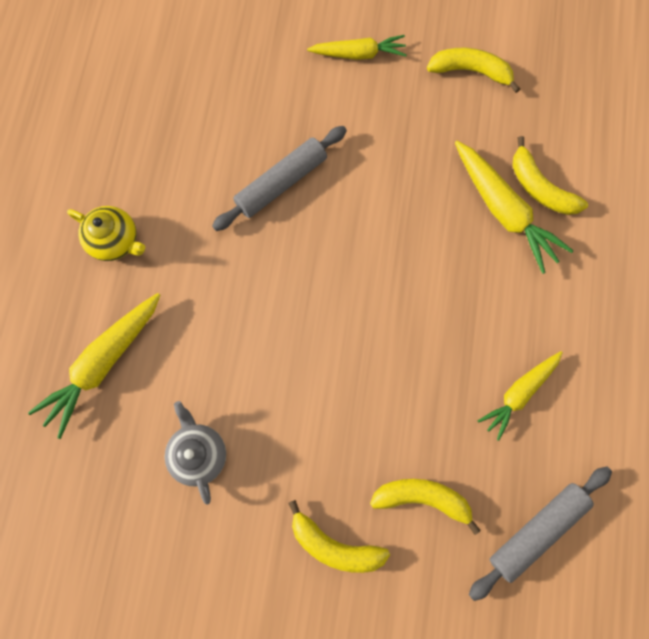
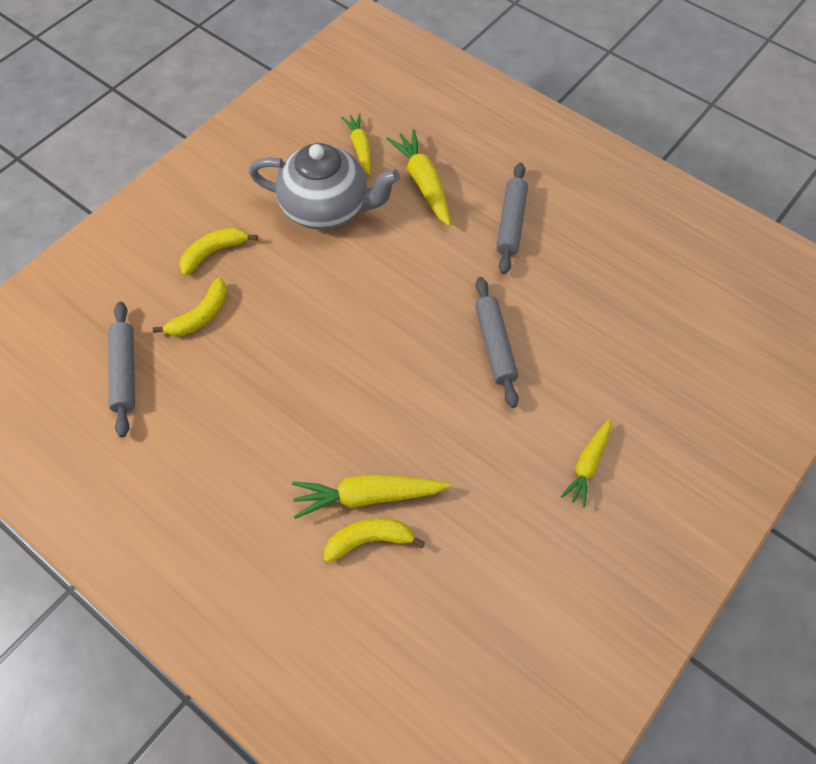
camera: 120 degrees right, 15 degrees down
(115, 241) = (511, 223): yellow teapot -> grey rolling pin
(199, 453) = (326, 208): grey teapot -> grey teapot, size x2.01
(471, 71) = (518, 552): yellow banana -> none
(519, 393) = (219, 417): yellow carrot -> yellow carrot (360, 148)

